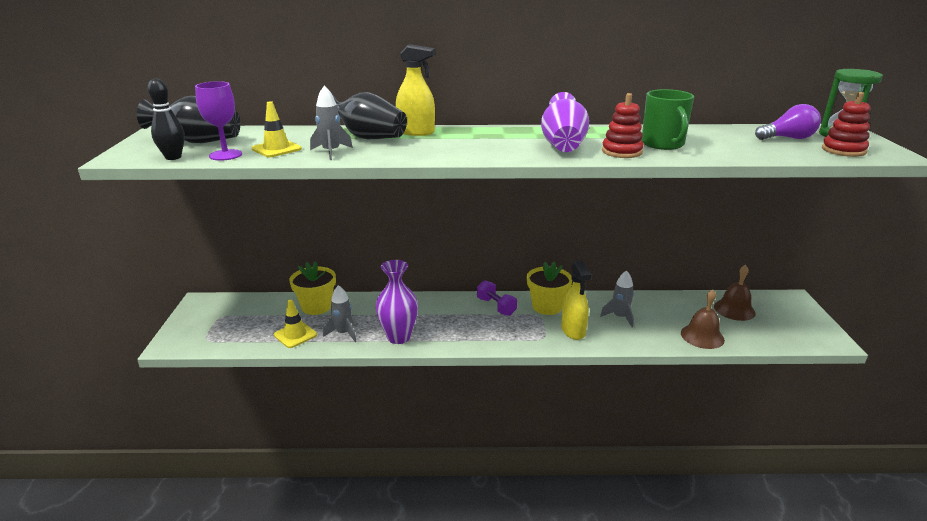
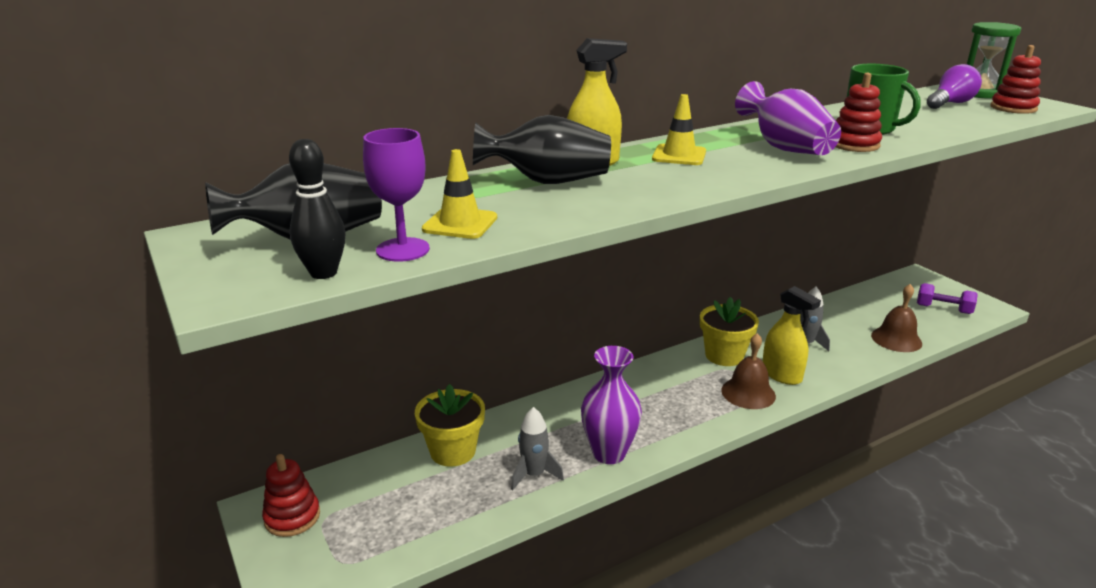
camera: 30 degrees left, 0 degrees up
(208, 311) = (292, 517): none -> red stacking toy
(295, 335) = (471, 502): yellow traffic cone -> yellow traffic cone (679, 155)
(331, 152) = (547, 212): grey rocket -> none
(496, 307) = (672, 374): purple dumbbell -> purple dumbbell (943, 309)
(734, 309) = (889, 302): brown bell -> brown bell (748, 393)

